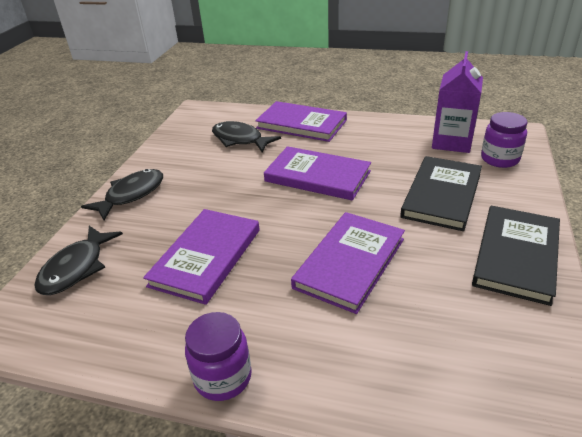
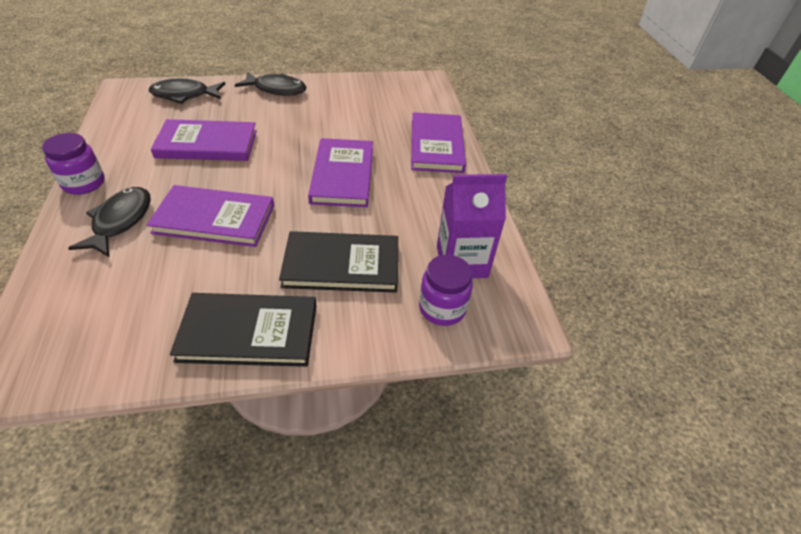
camera: 60 degrees right, 10 degrees up
(240, 139) = (386, 117): black fish -> black fish (120, 221)

